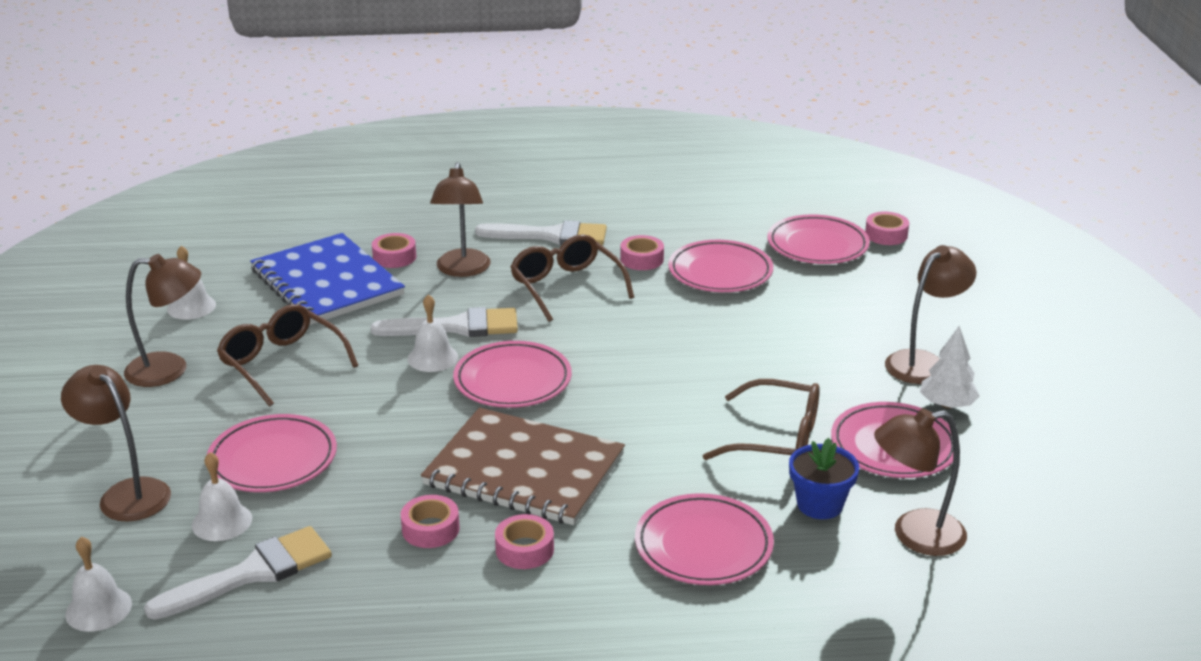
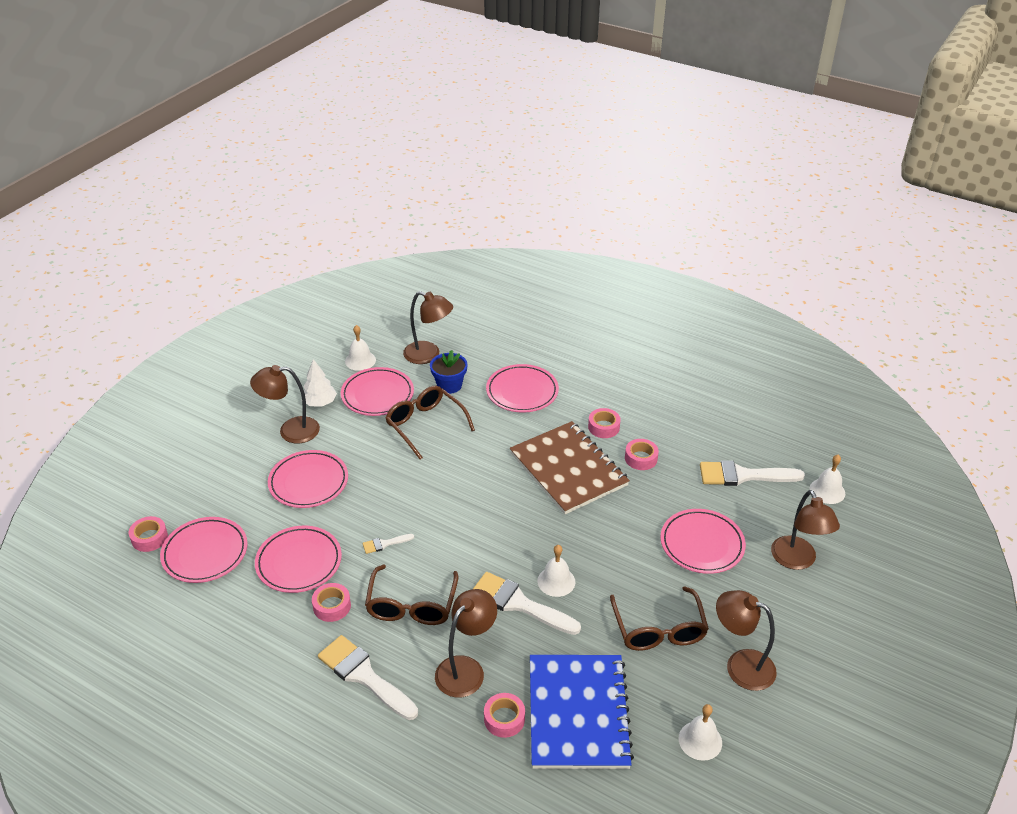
camera: 145 degrees left, 10 degrees up
(222, 521) = (748, 514): white bell -> white bell (360, 360)
(512, 380) = (522, 535): pink plate -> pink plate (308, 482)
(656, 315) = (384, 544): none -> white brush

